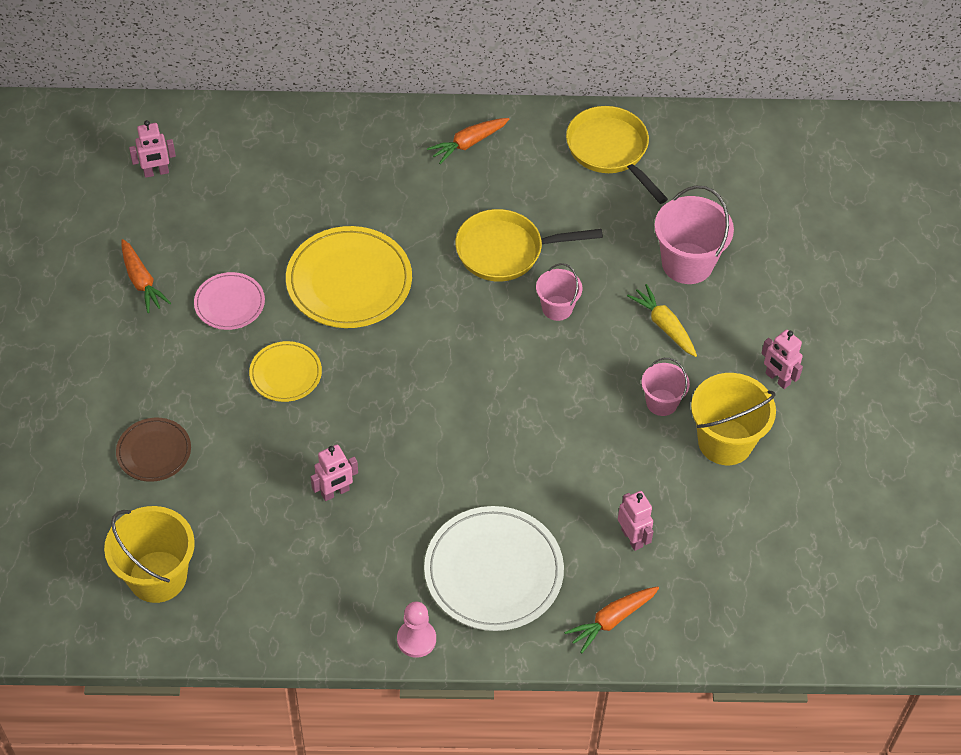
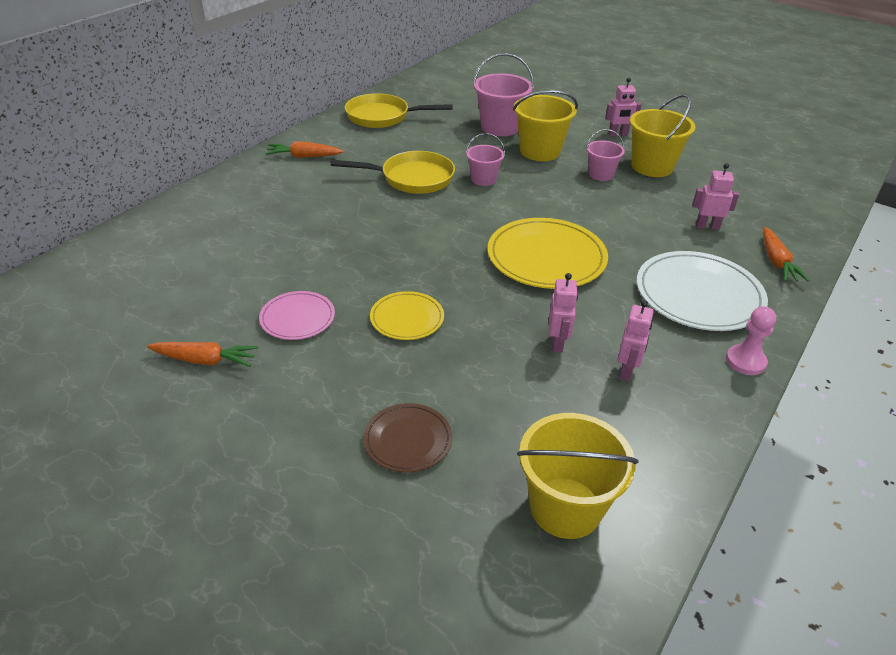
camera: 55 degrees left, 15 degrees down
(156, 172) = (104, 300): pink robot -> pink robot (627, 370)
(349, 281) = (354, 249): yellow plate -> yellow plate (546, 257)
(468, 144) = (304, 156): orange carrot -> orange carrot turned 90 degrees clockwise
(505, 251) = (412, 178): yellow pan -> yellow pan turned 120 degrees counterclockwise
(664, 325) = (540, 151): yellow carrot -> yellow bucket

